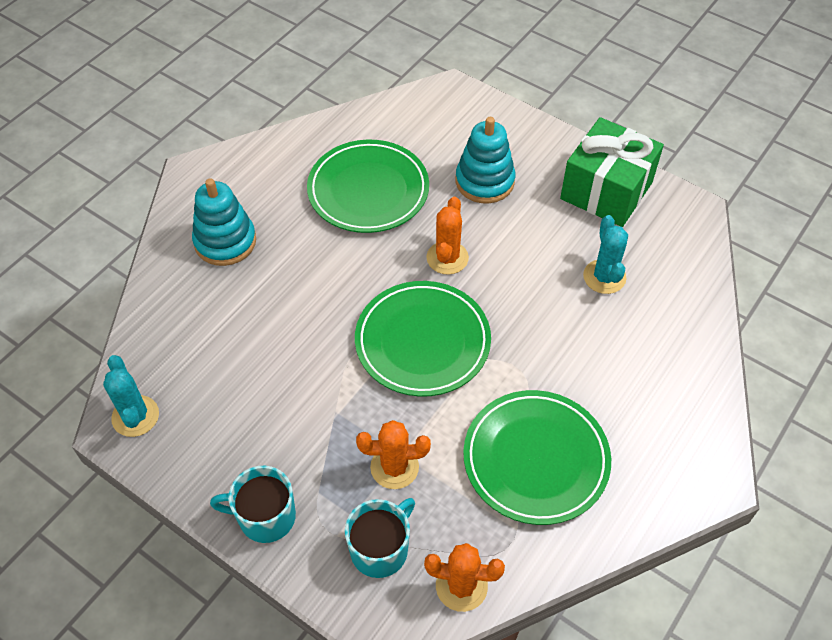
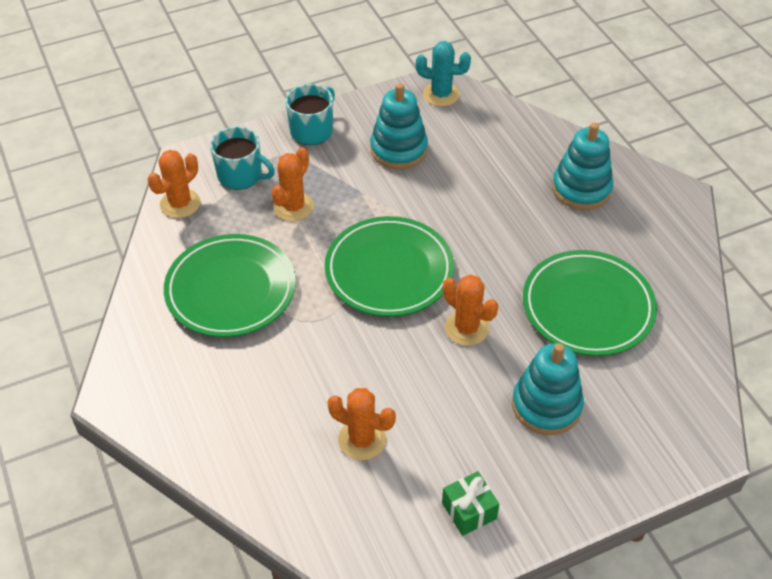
camera: 120 degrees right, 5 degrees down
(251, 413) = (398, 149): none -> turquoise stacking toy
(380, 549) = (241, 175): turquoise mug -> turquoise mug turned 45 degrees counterclockwise
(604, 277) = (362, 439): turquoise cactus -> orange cactus
(606, 190) = (469, 511): green gift -> green gift, size x0.47

